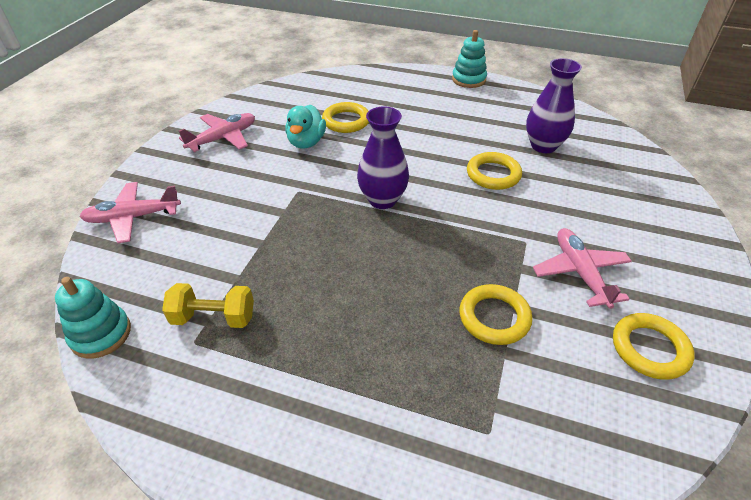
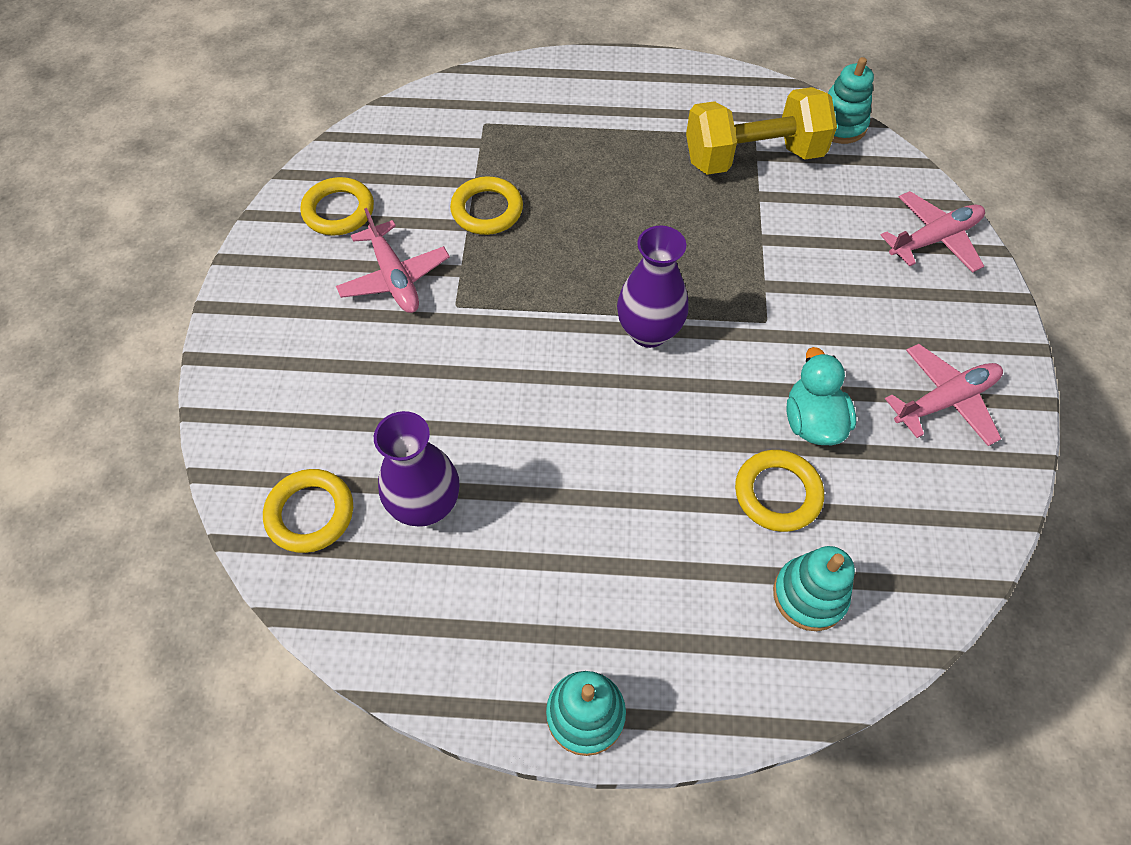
camera: 165 degrees right, 15 degrees up
(214, 318) = (753, 157): yellow dumbbell -> yellow dumbbell, size x1.73
(223, 138) = (945, 400): pink plane -> pink plane turned 150 degrees counterclockwise
(353, 92) = (809, 595): none -> turquoise stacking toy
(493, 174) = (505, 415): yellow ring -> yellow ring (310, 513)

